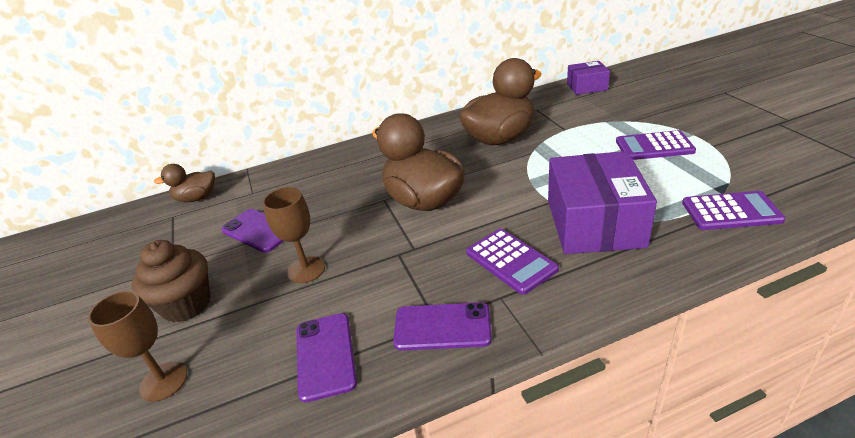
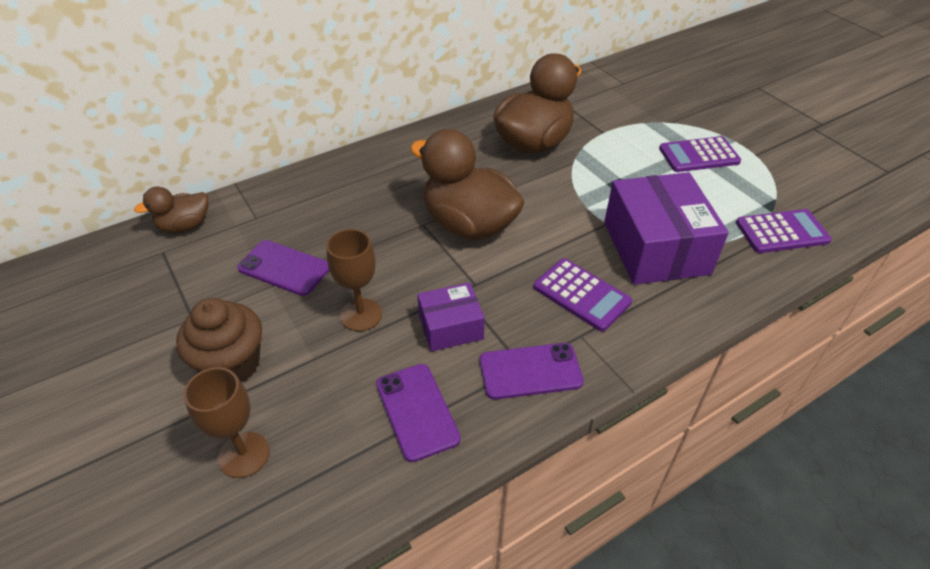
camera: 15 degrees left, 10 degrees up
(587, 87) = (615, 75): purple box -> purple box (450, 327)

